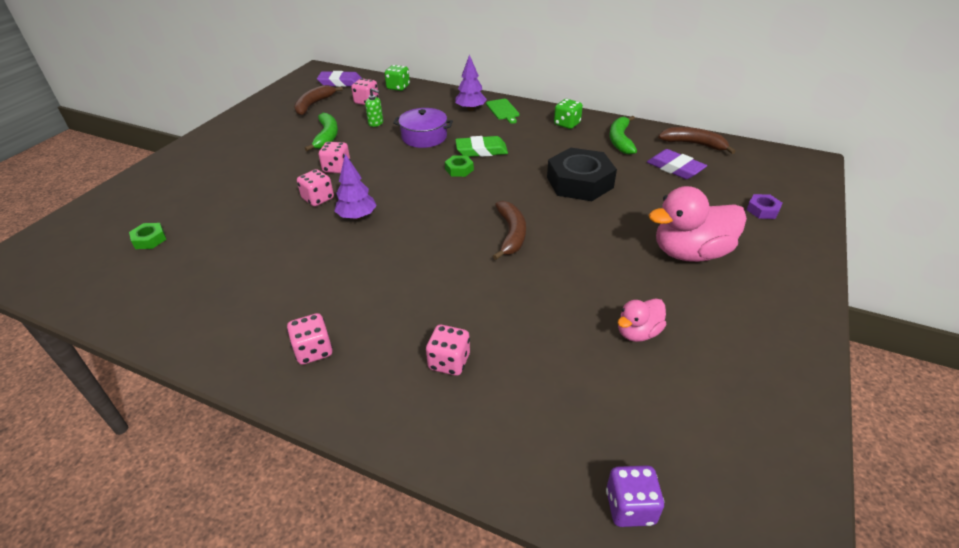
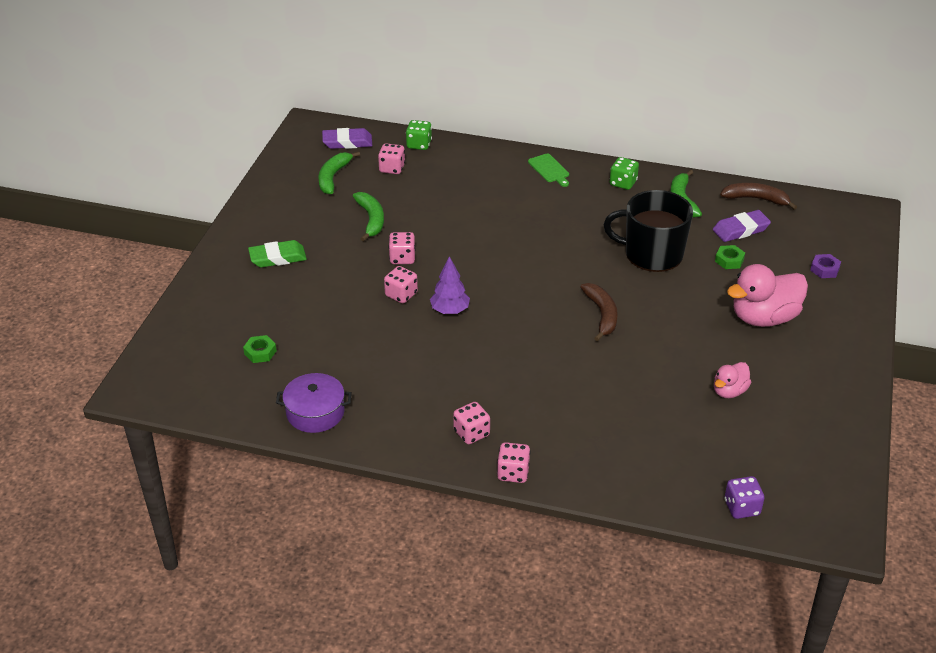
camera: 10 degrees left, 0 degrees up
(313, 105) = (333, 177): brown banana -> green banana
(376, 123) = (416, 198): green soap dispenser -> none
(424, 137) = (477, 212): purple pot -> purple pot (315, 412)
(449, 362) = (585, 430): pink dice -> pink dice (513, 473)
(459, 169) = (528, 249): green nut -> green nut (729, 260)
(470, 109) = (513, 170): purple tree -> none
(481, 150) = (543, 224): green eraser -> green eraser (277, 257)
(579, 182) = (652, 254): black nut -> black mug
(675, 168) = (741, 229): purple eraser -> purple eraser turned 60 degrees counterclockwise

